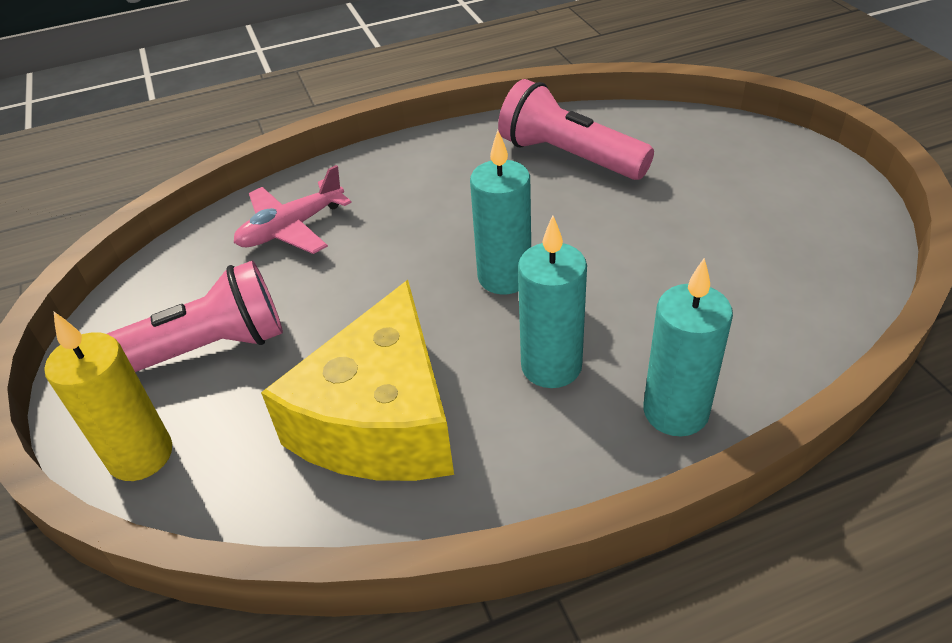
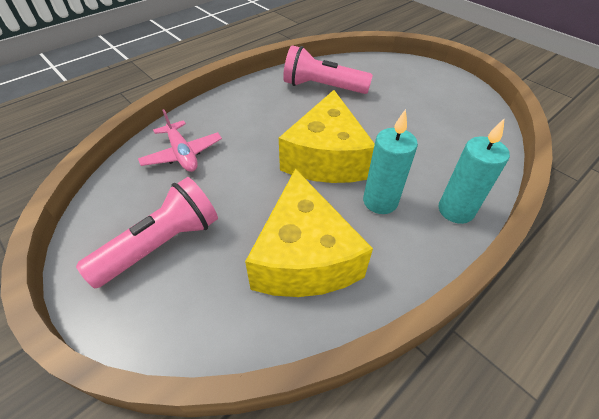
camera: 25 degrees left, 5 degrees up
(140, 455) = (156, 325): yellow candle -> none
(292, 228) = (182, 154): pink plane -> pink plane turned 60 degrees counterclockwise
(504, 277) = (326, 158): turquoise candle -> yellow cheese

